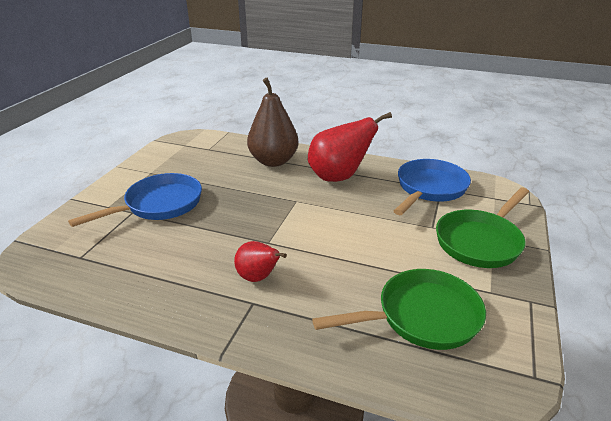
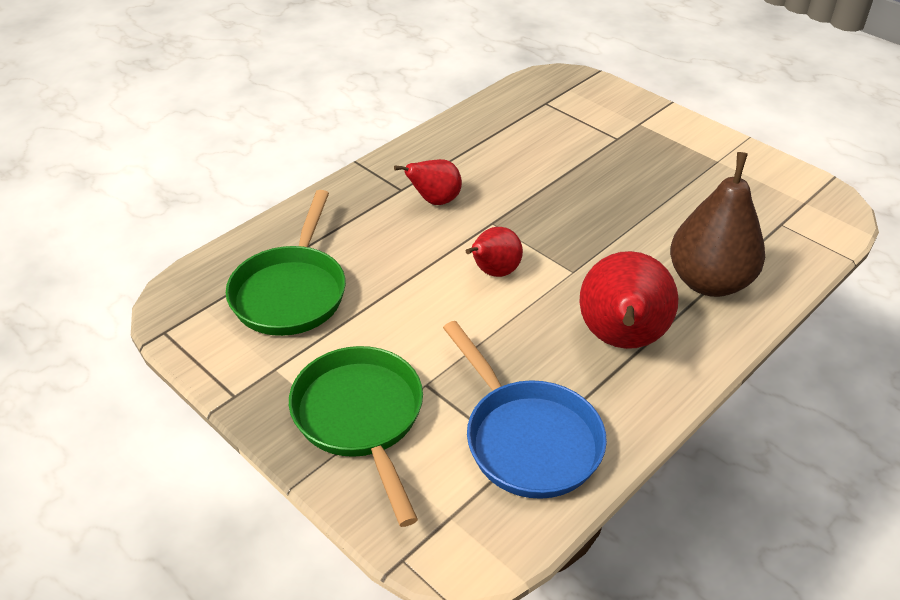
camera: 115 degrees right, 10 degrees up
(159, 205) = (624, 158): blue pan -> none
(320, 228) = (494, 272): none -> red pear

